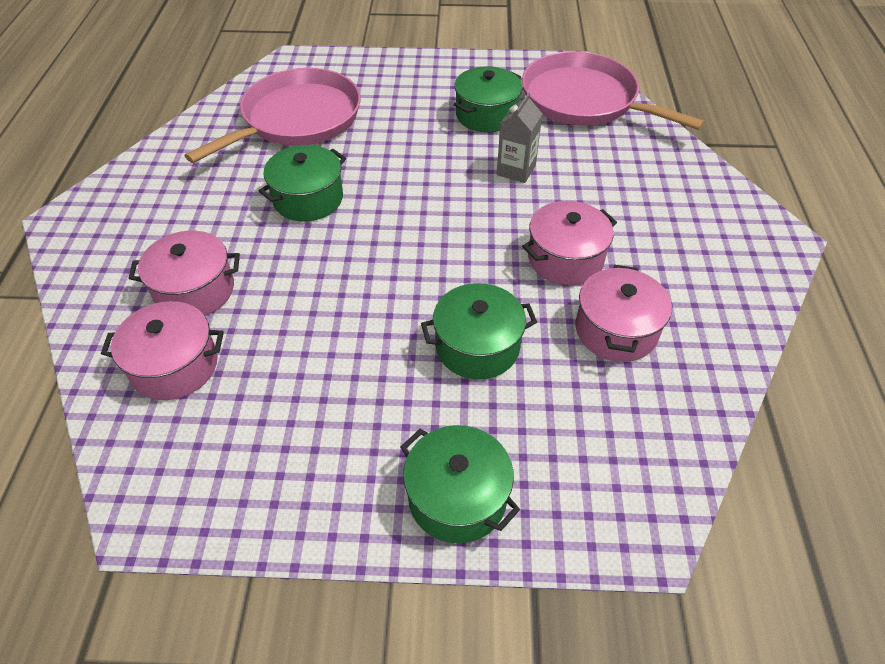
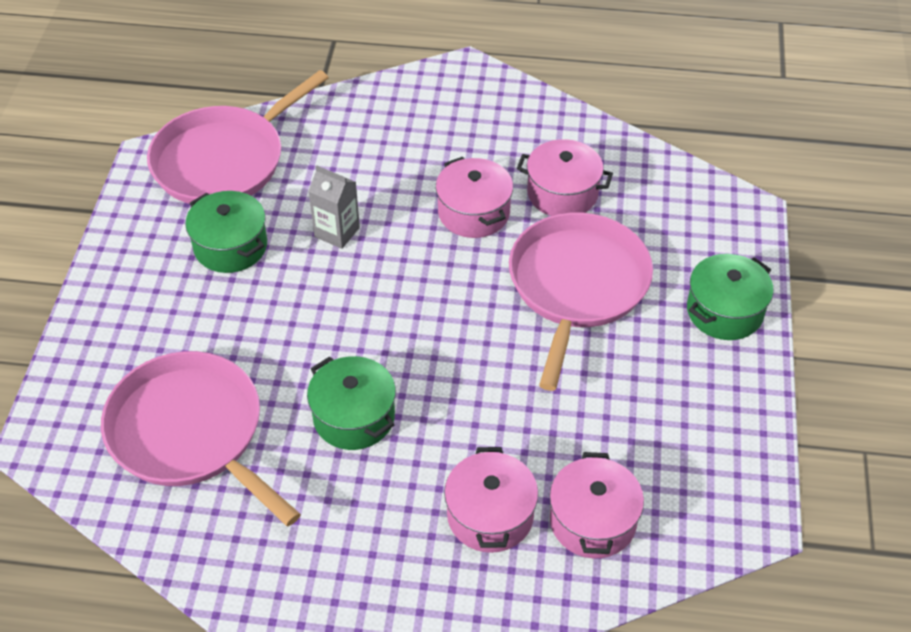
camera: 85 degrees left, 0 degrees up
(477, 346) = (577, 286): green pot -> pink pan

